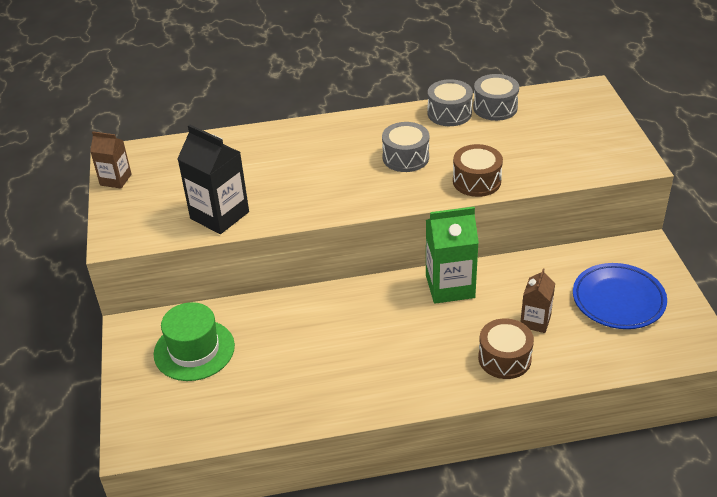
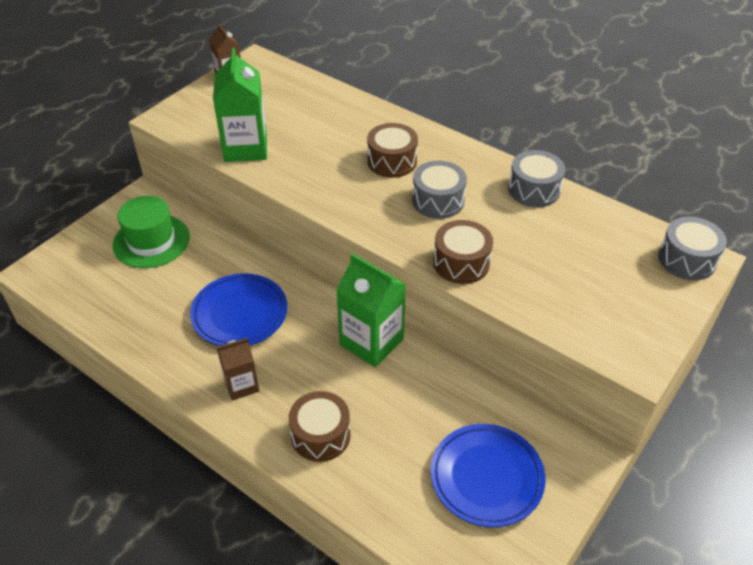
camera: 45 degrees right, 5 degrees up
(219, 215) = (246, 148): black carton -> green carton
(337, 155) = (392, 161): none -> brown drum
(341, 339) = (240, 314): none -> blue plate
(495, 107) = (582, 213): grey drum -> grey drum (687, 259)
(535, 321) = (390, 429): brown carton -> brown carton (241, 385)

